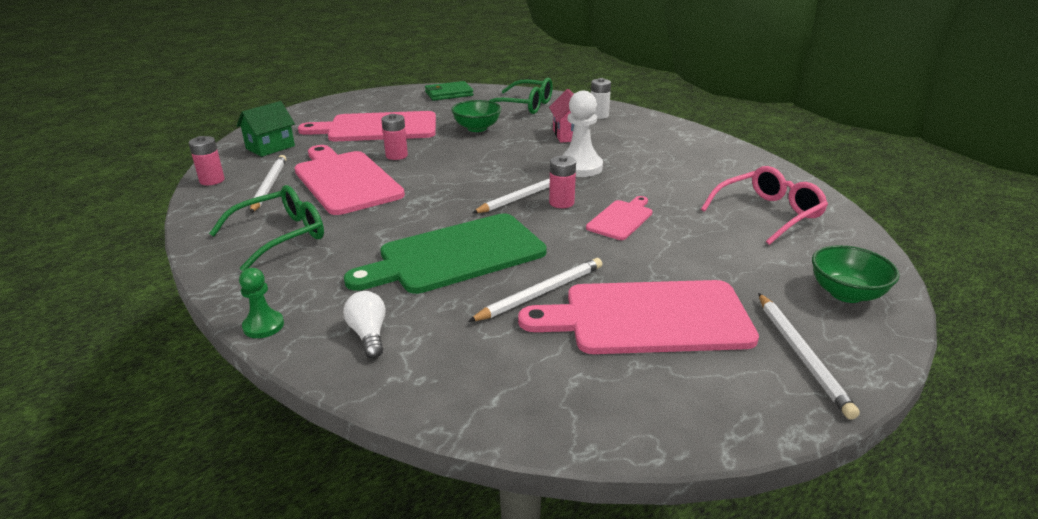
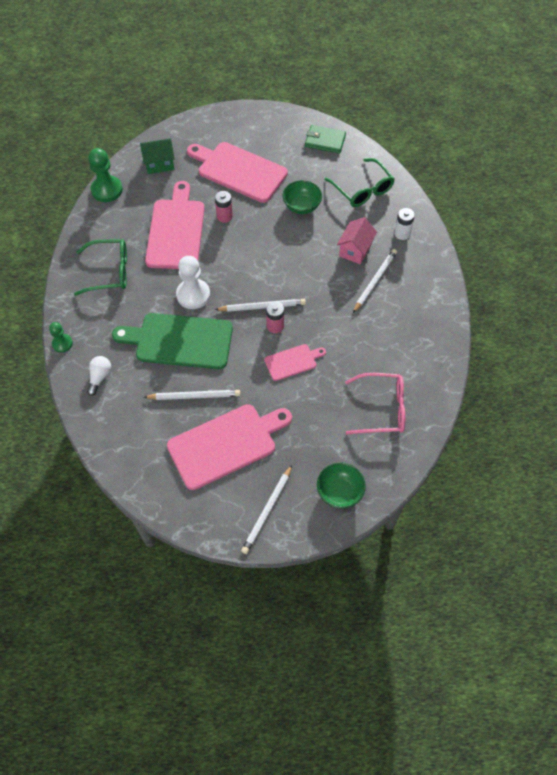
camera: 35 degrees right, 30 degrees up
(212, 180) = (107, 190): pink battery -> green pawn
(269, 186) = (132, 213): white pencil -> white pencil (375, 281)
(580, 167) = (322, 294): white pawn -> white pawn (193, 295)
(648, 318) = (226, 444): pink cutting board -> pink cutting board turned 120 degrees clockwise

